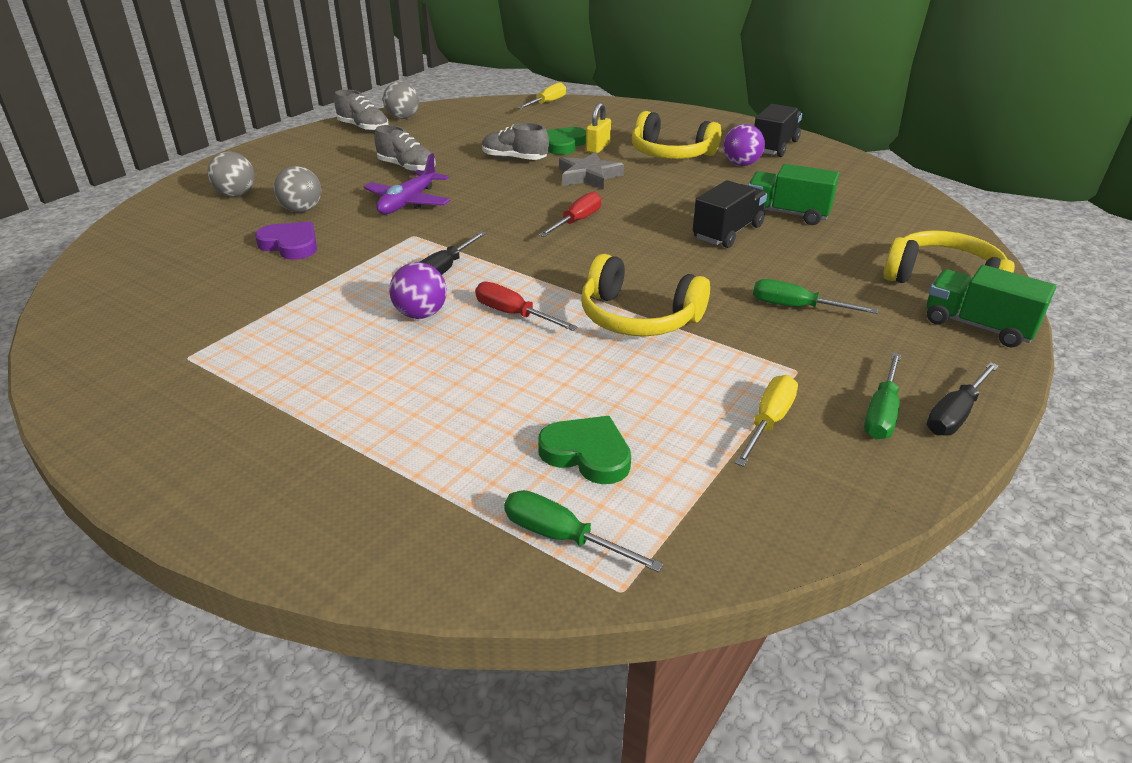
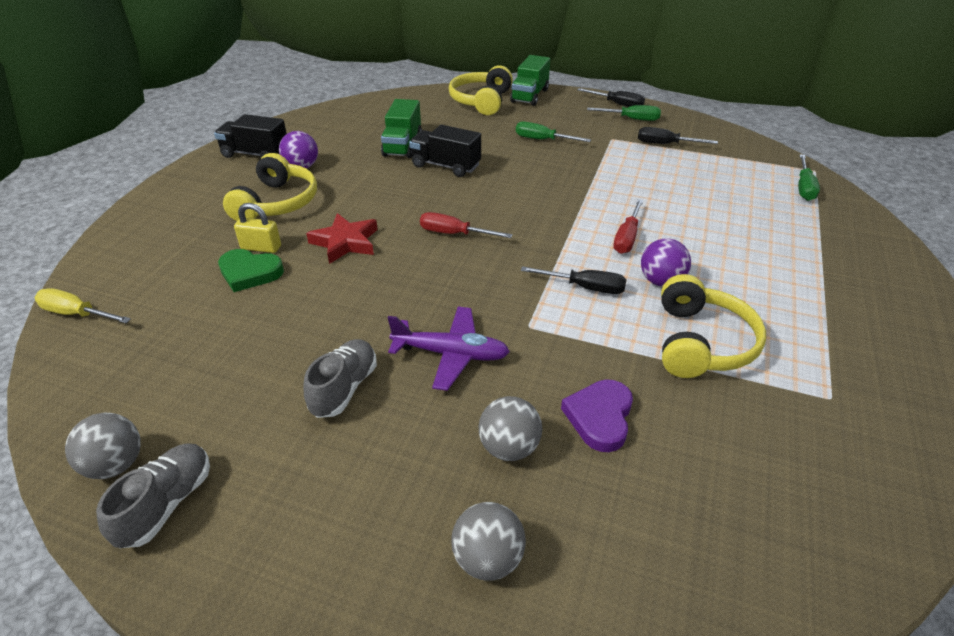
camera: 105 degrees left, 5 degrees up
(514, 159) = (302, 301): grey shoe -> none
(587, 454) = (741, 189): green heart -> none
(588, 176) = (345, 242): grey star -> red star
(638, 317) = (593, 189): yellow headphones -> yellow headphones (701, 343)
(768, 422) = (665, 144): yellow screwdriver -> black screwdriver
(796, 307) = (542, 140): green screwdriver -> green screwdriver turned 105 degrees clockwise

